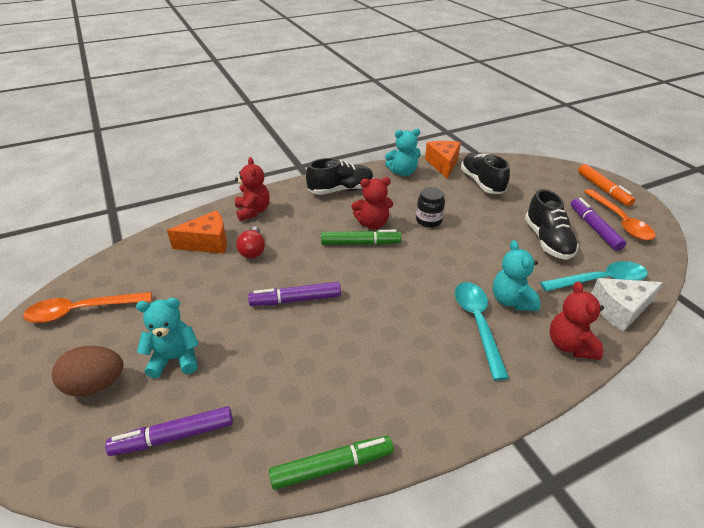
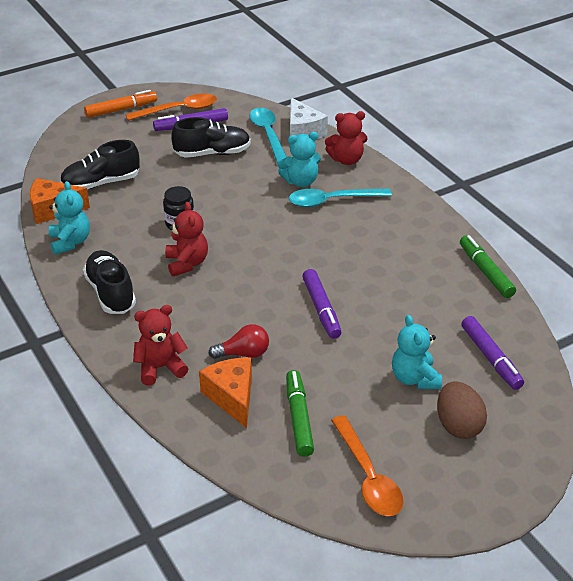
camera: 95 degrees left, 0 degrees up
(360, 243) = (224, 271): green marker -> green marker (299, 418)

